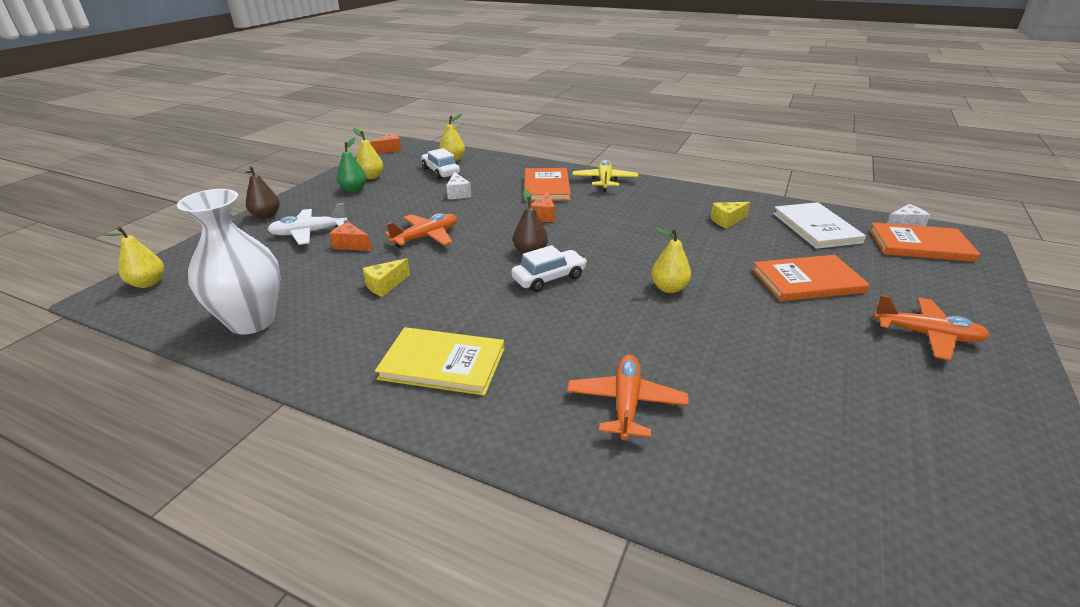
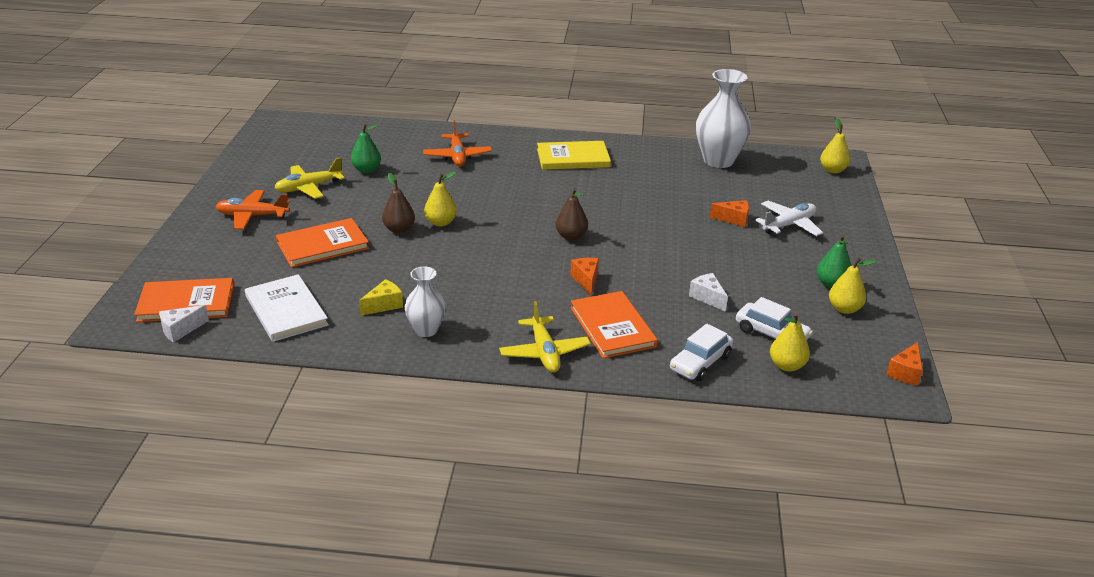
camera: 160 degrees right, 0 degrees up
(266, 216) = (860, 236): brown pear -> brown pear (399, 229)
(385, 285) = (661, 193): yellow cheese -> none
(426, 237) = (678, 237): orange plane -> none
(549, 278) = (540, 216): white car -> white car (700, 363)
(690, 202) = (426, 330): none -> white vase
(785, 398) = (366, 170): none -> green pear
(870, 374) = (308, 188): none -> yellow plane

